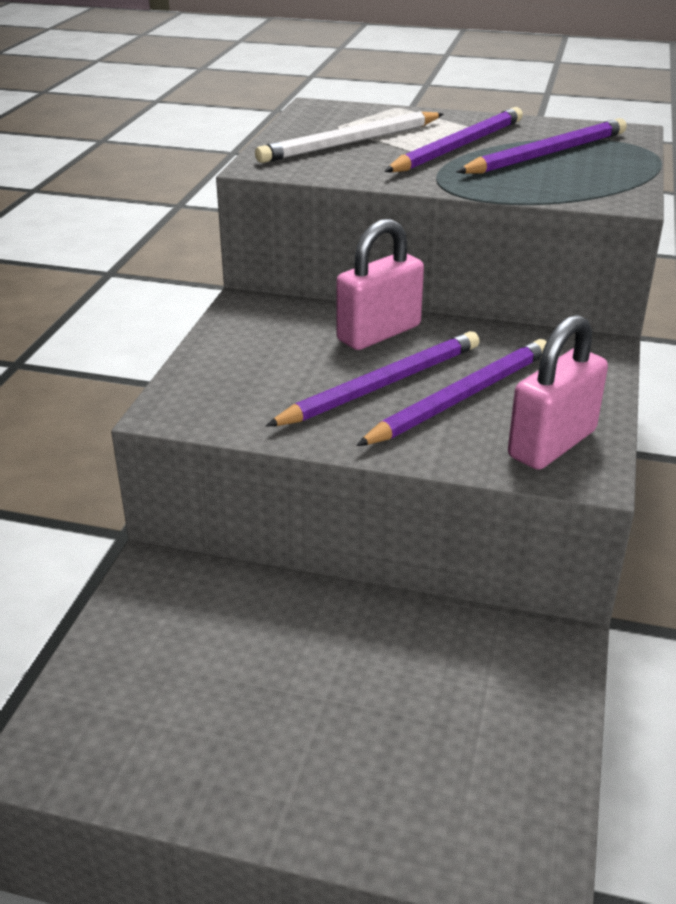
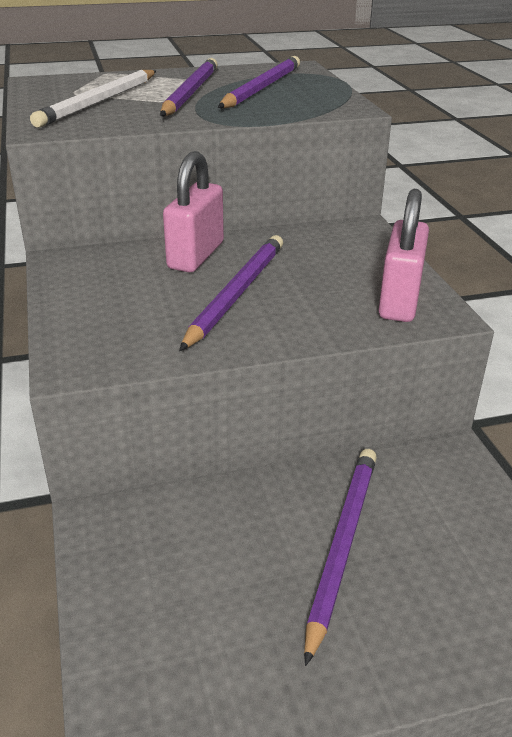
camera: 30 degrees left, 0 degrees up
(460, 397) = (304, 286): purple pencil -> purple pencil (341, 545)

